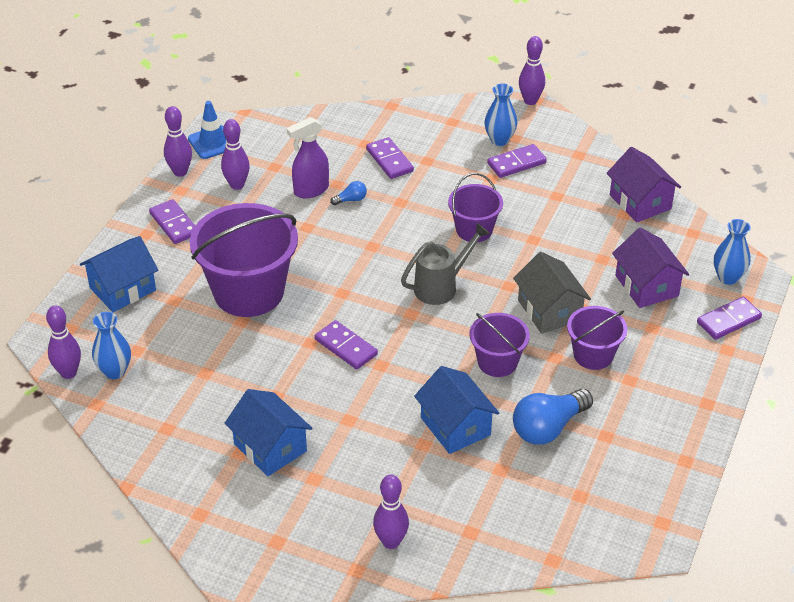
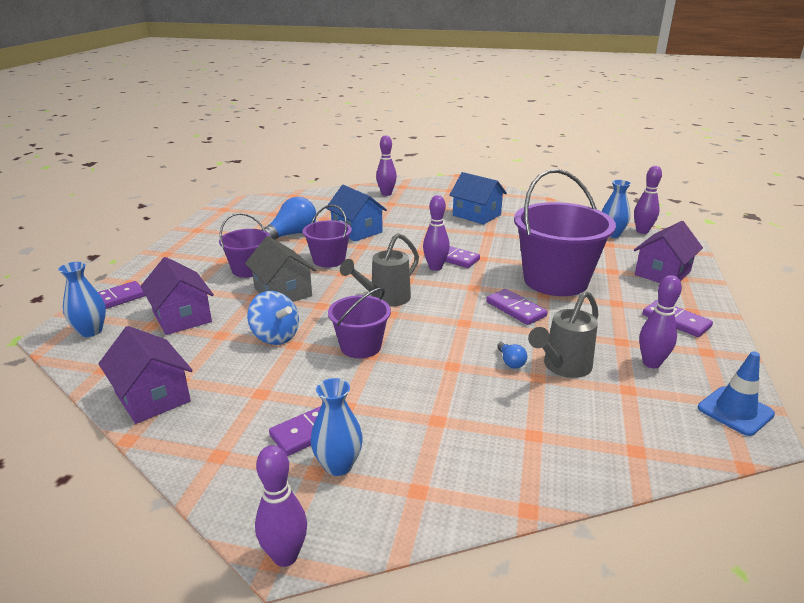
camera: 170 degrees right, 15 degrees down
(123, 289) = (662, 273): blue house -> purple house
(180, 172) = (730, 370): purple bowling pin -> purple bowling pin (435, 267)
(311, 190) = (563, 367): purple spray bottle -> grey watering can
(351, 200) = (510, 362): blue light bulb -> blue light bulb turned 75 degrees counterclockwise
(389, 160) = (487, 414): purple domino -> purple domino (515, 309)
(551, 250) = (275, 336): none -> blue spinning top

